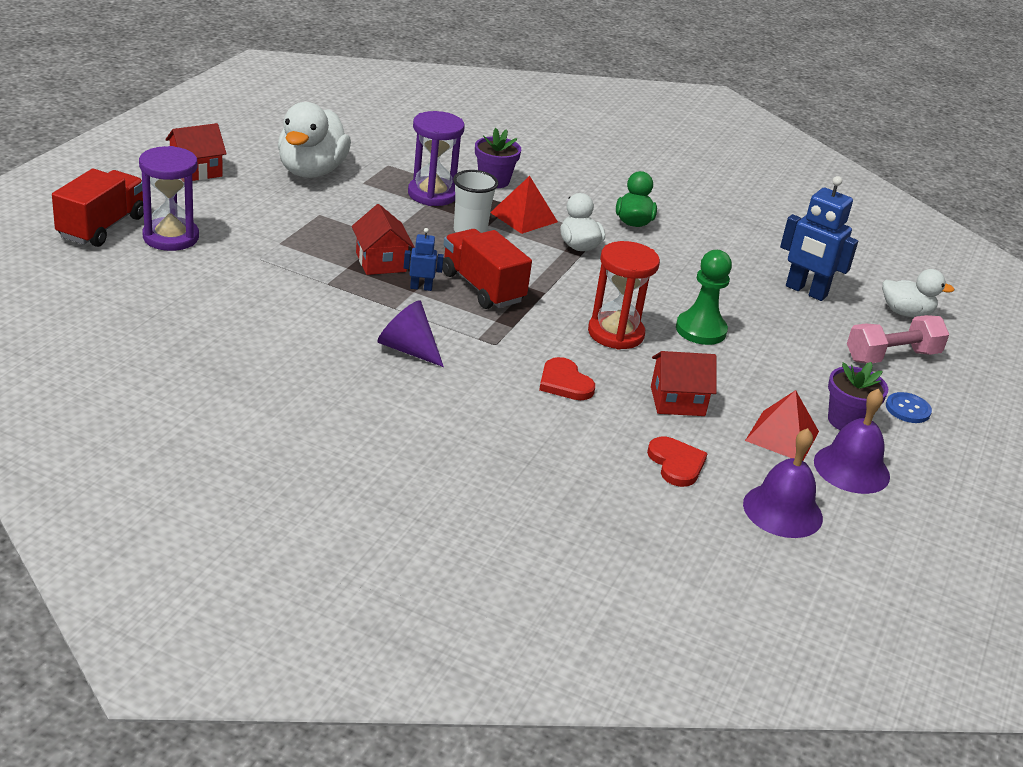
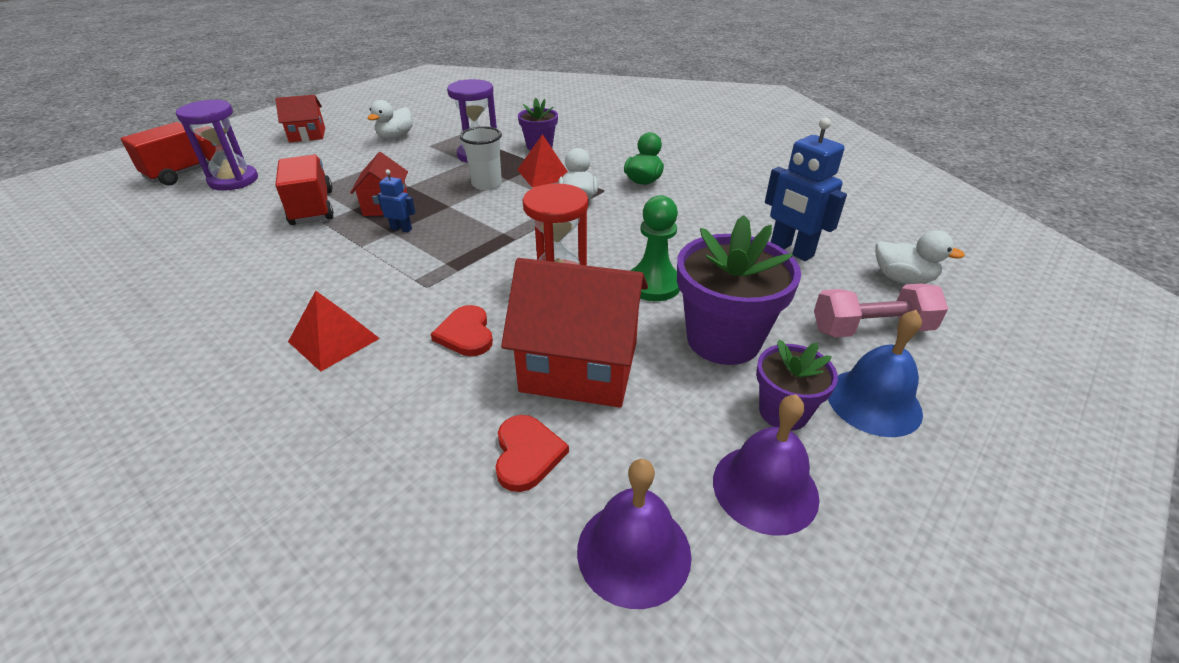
camera: 20 degrees right, 5 degrees up
(311, 171) = (395, 137): white duck -> white duck, size x0.60
(408, 349) = (336, 286): purple cone -> none
(482, 287) = (458, 231): red truck -> red truck (312, 208)
(677, 401) = (579, 366): red house -> red house, size x1.77
(781, 372) = (723, 339): none -> purple flower pot
(782, 436) = (687, 426): red pyramid -> red pyramid (333, 340)
(907, 409) = (873, 402): blue button -> blue bell

